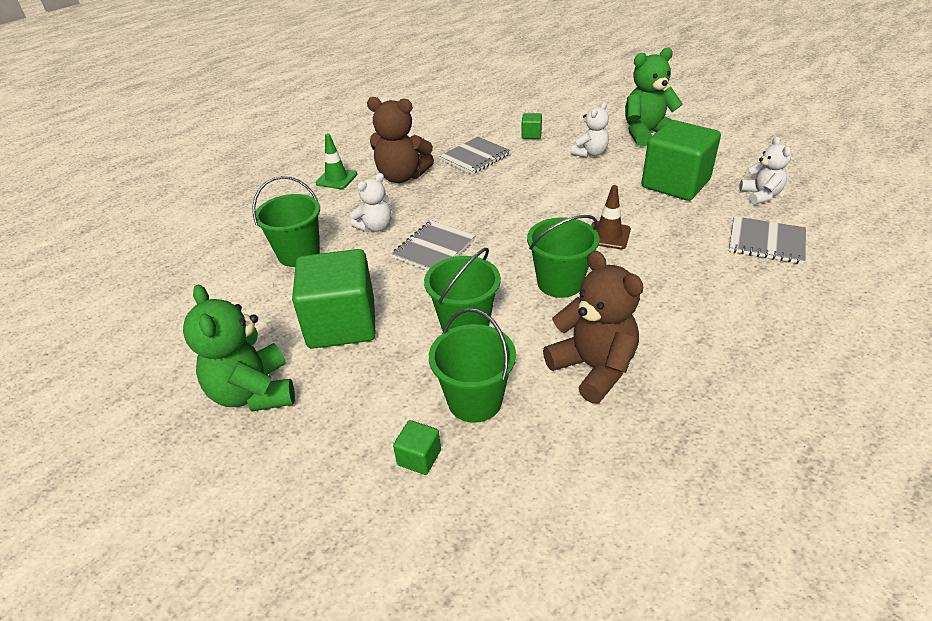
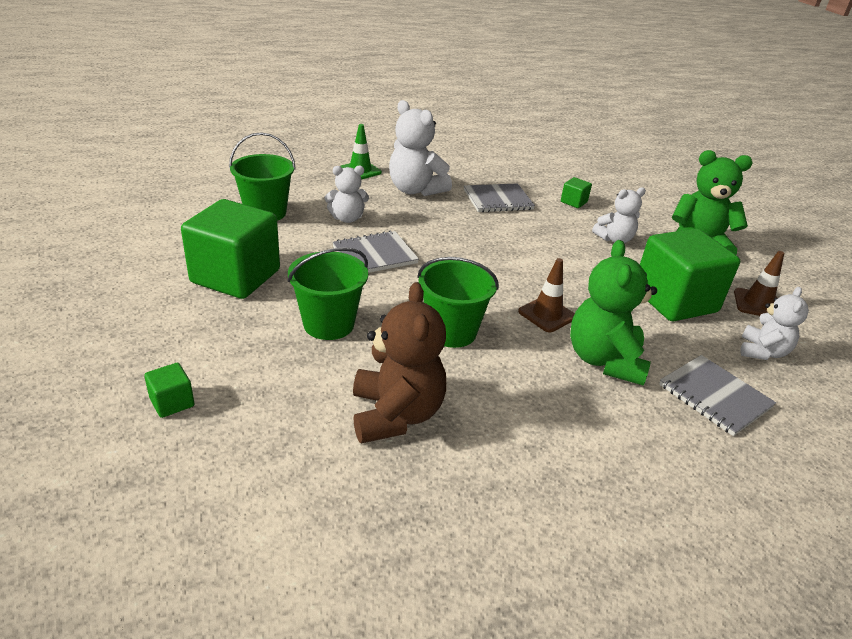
camera: 25 degrees right, 5 degrees down
(254, 392) = (118, 293): green teddy bear -> green teddy bear (604, 360)
(402, 176) = (415, 190): brown teddy bear -> white teddy bear
(475, 401) = (265, 385): green bucket -> none
(724, 162) = (757, 304): none -> brown traffic cone

